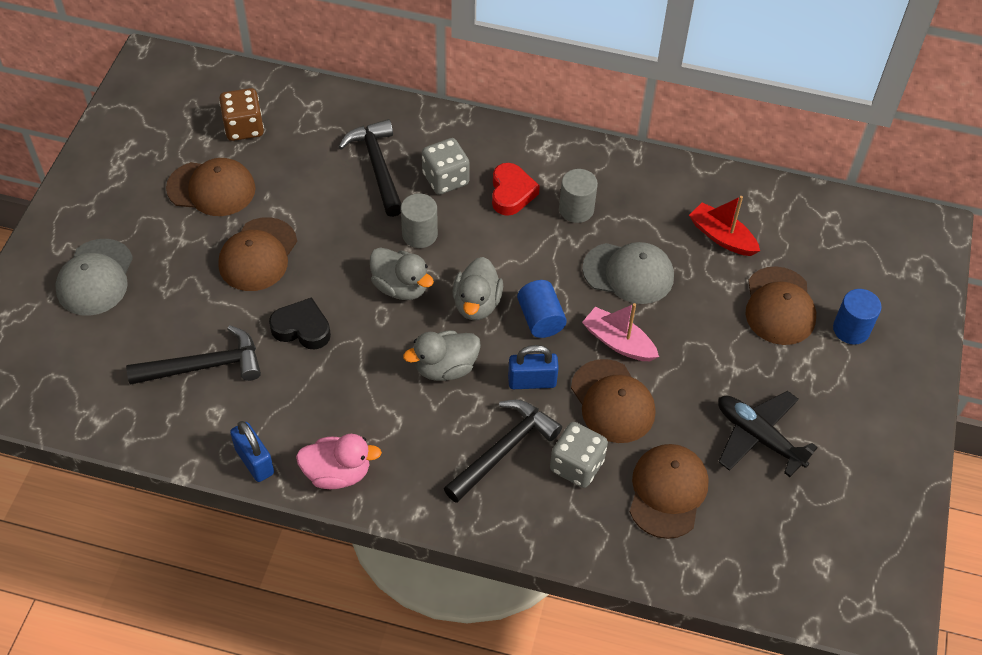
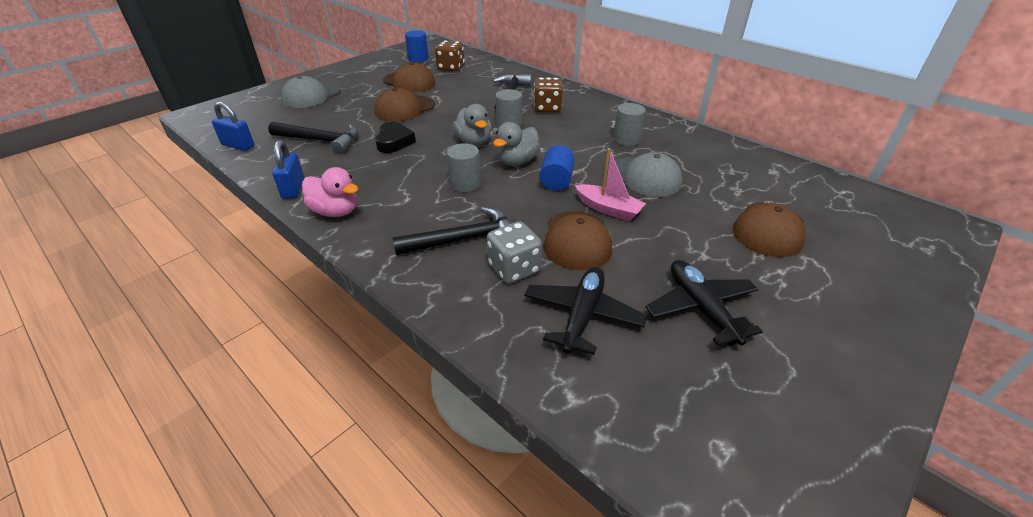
camera: 30 degrees right, 15 degrees down
(302, 328) = (394, 142): black heart -> black heart turned 45 degrees clockwise
(445, 179) = (547, 108): grey dice -> brown dice
(445, 368) = (465, 184): grey duck -> grey cylinder
(511, 193) = (586, 123): red heart -> none
(532, 381) = (521, 209): blue padlock -> blue padlock (238, 145)
(618, 342) = (608, 209): pink boat -> pink boat turned 150 degrees clockwise
(667, 491) = (582, 316): brown cap -> black plane
(722, 237) = (736, 179): red boat -> none
(851, 329) = (839, 264): blue cylinder -> blue cylinder (418, 59)

